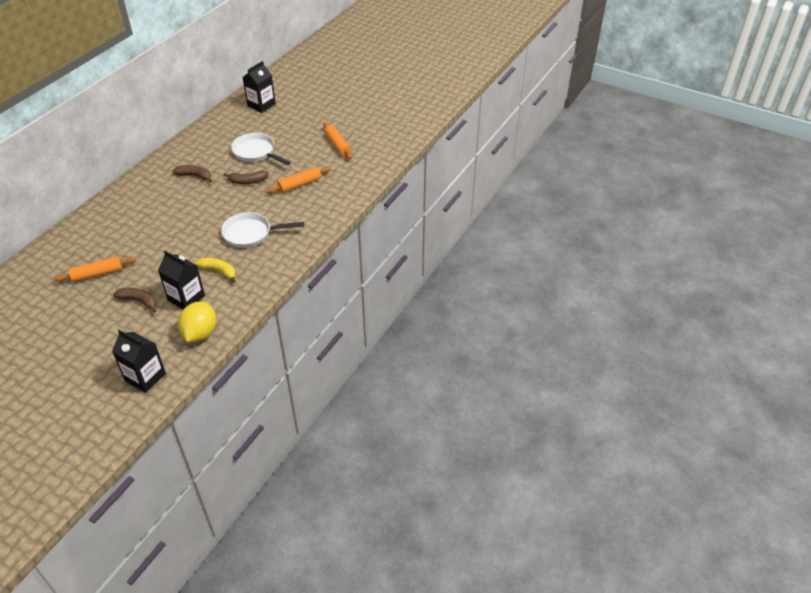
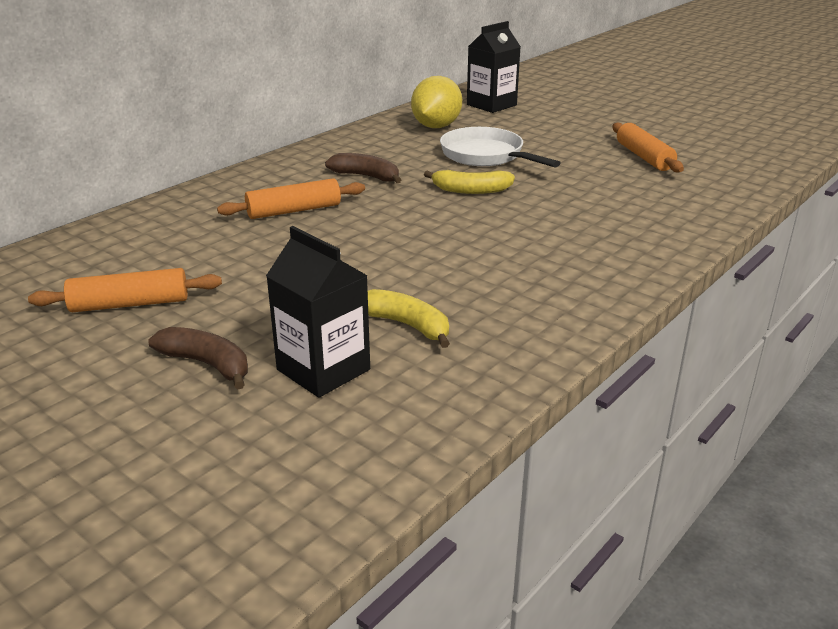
camera: 10 degrees right, 15 degrees down
(145, 377) = (174, 554): black carton -> none
(200, 333) = (350, 454): yellow lemon -> yellow lemon (436, 126)
(247, 181) = (471, 190): brown banana -> yellow banana
(251, 234) = (481, 267): white pan -> none
(299, 184) = (578, 202): orange rolling pin -> orange rolling pin (294, 210)

